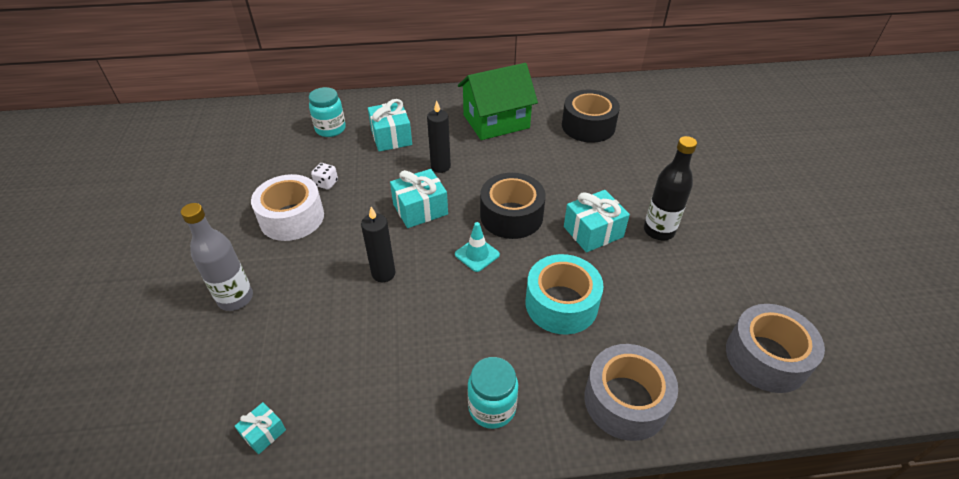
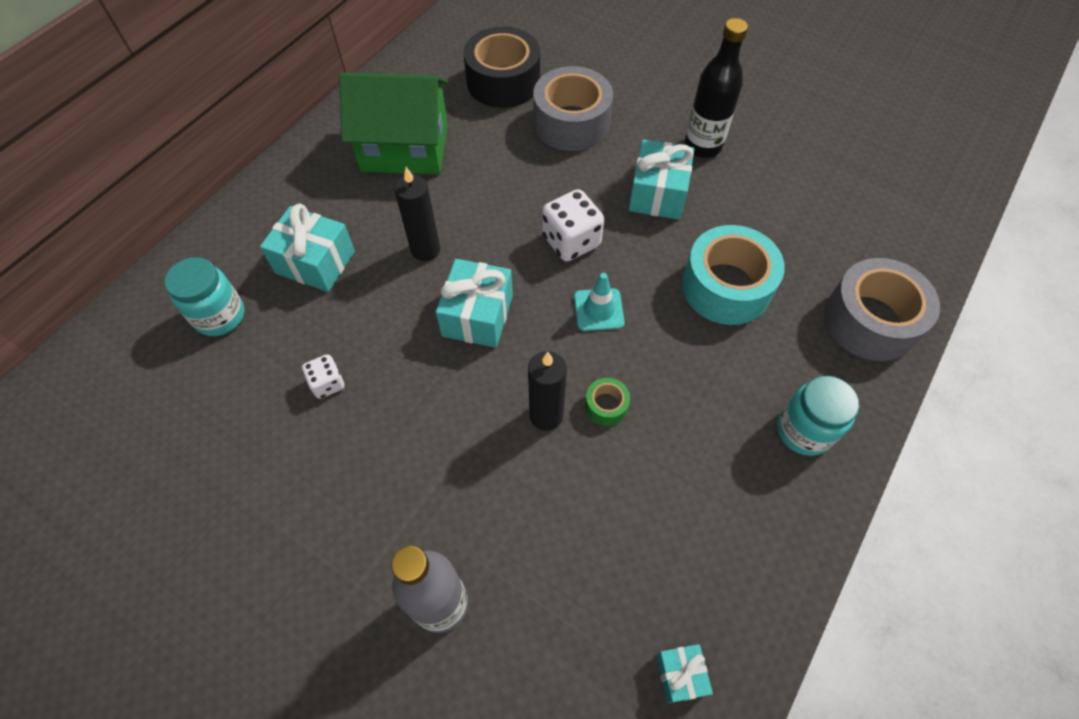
camera: 50 degrees left, 15 degrees up
(292, 218) = (353, 459): white tape -> none
(414, 295) = (606, 406): none -> green tape
(496, 121) = (405, 147): green house -> green house turned 75 degrees clockwise
(511, 216) = (571, 241): black tape -> white dice
(766, 357) = (898, 192): grey tape -> grey tape (571, 123)

